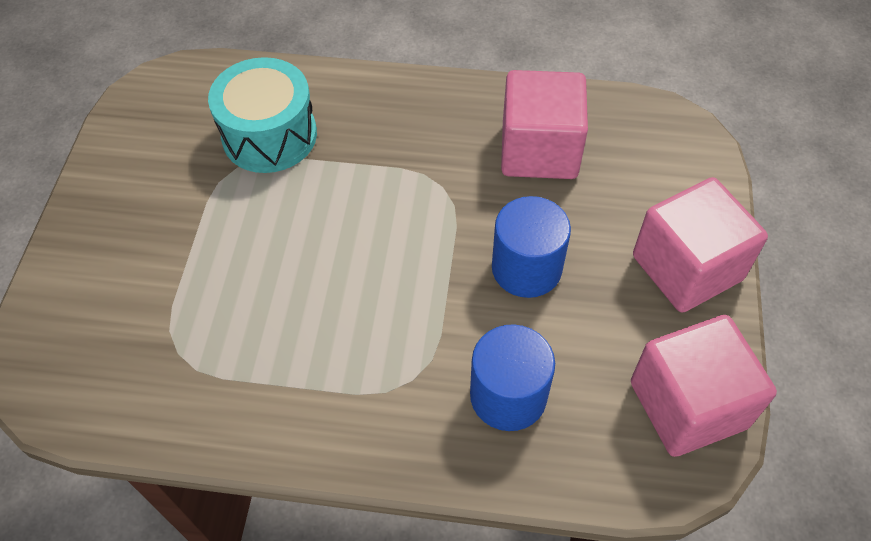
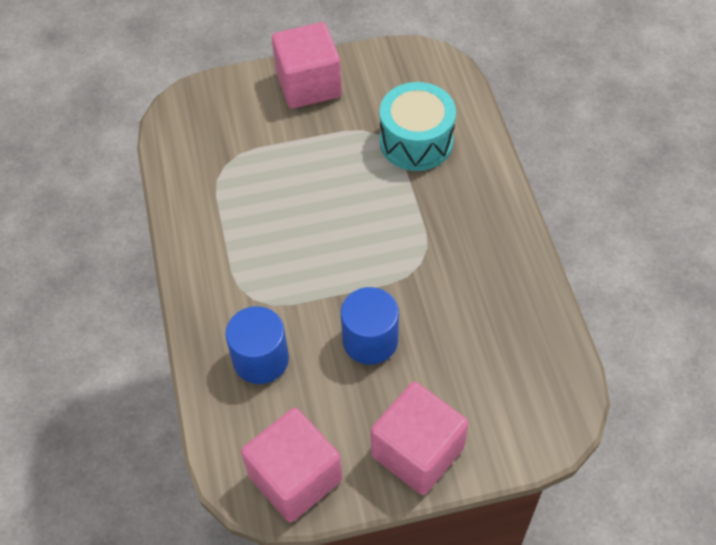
camera: 70 degrees right, 0 degrees up
(539, 150) = (487, 317): pink cube -> pink cube (308, 84)

